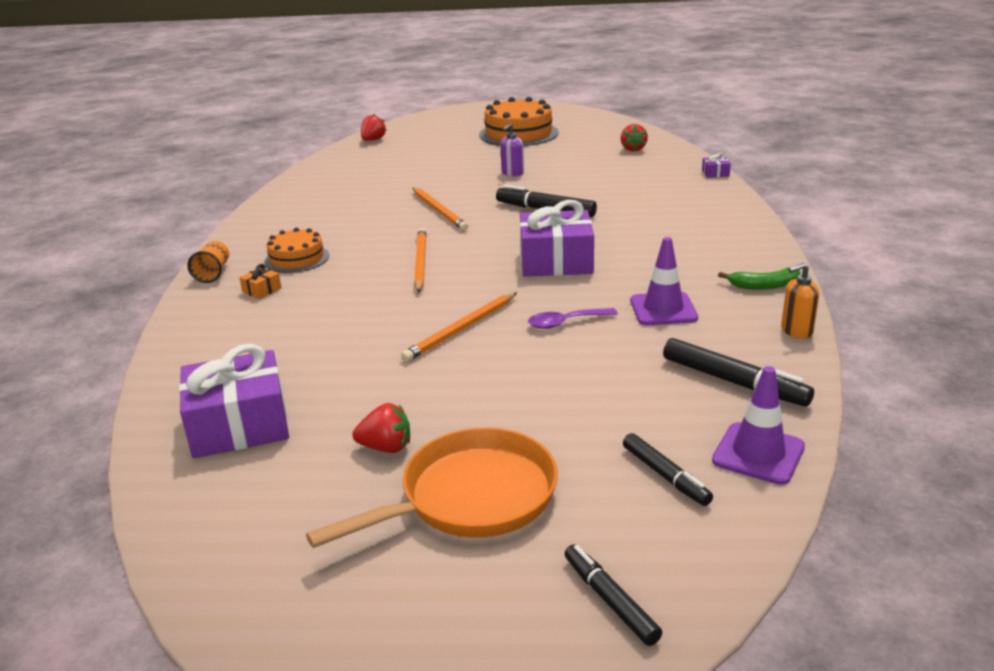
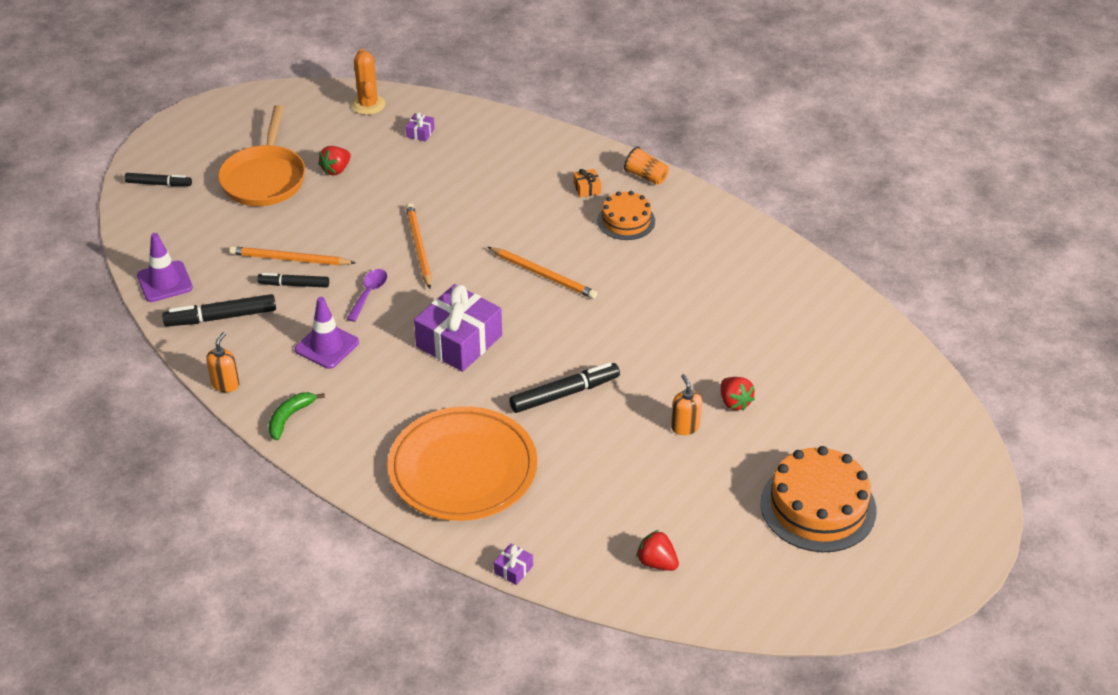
camera: 125 degrees right, 15 degrees up
(199, 502) = (368, 105): none -> orange cactus
(239, 425) = (420, 133): purple gift -> purple gift, size x0.40
(373, 140) = (917, 383): red strawberry -> red strawberry (734, 402)
(439, 211) = (639, 332): orange pencil -> orange pencil (290, 259)
(512, 173) = (685, 427): purple soap dispenser -> orange soap dispenser
(665, 476) = (195, 242): black marker -> black marker (294, 284)
(675, 212) = (463, 469): none -> orange plate

